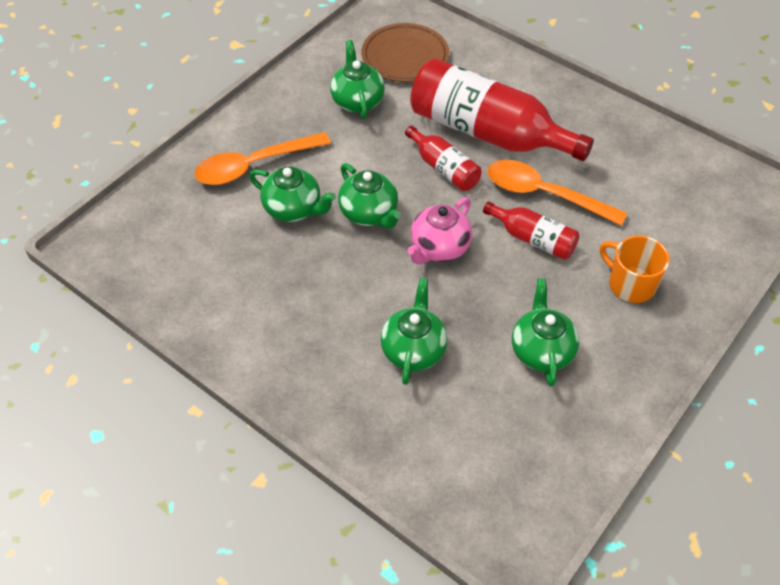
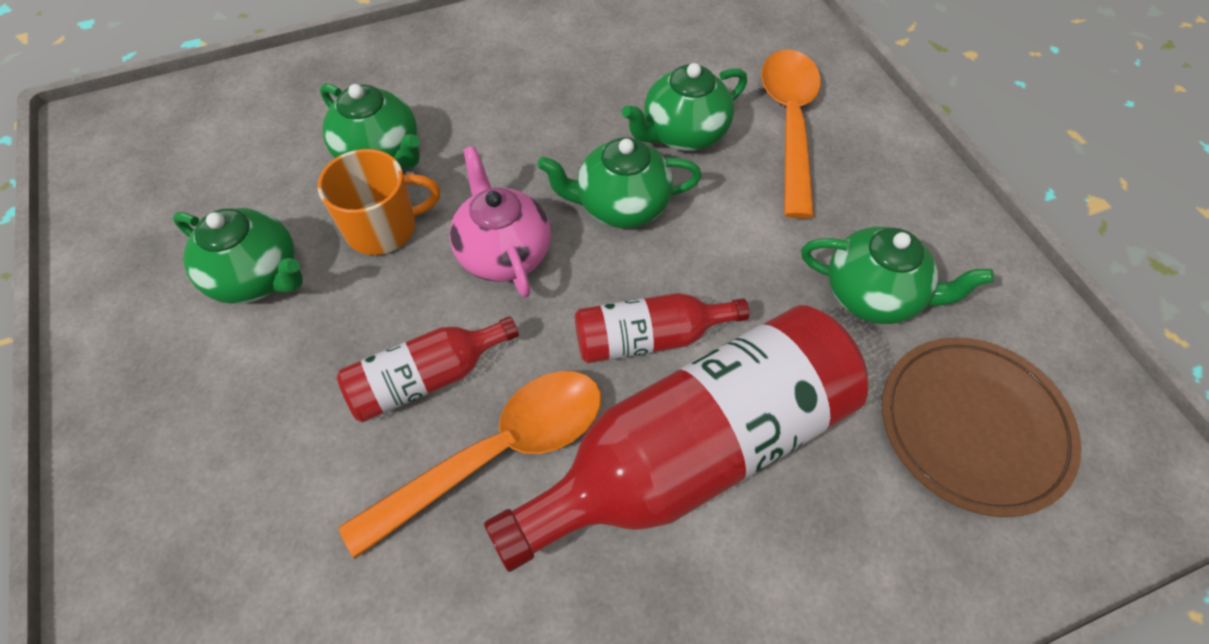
camera: 120 degrees right, 5 degrees up
(630, 284) = (240, 462): orange mug -> orange mug (384, 228)

